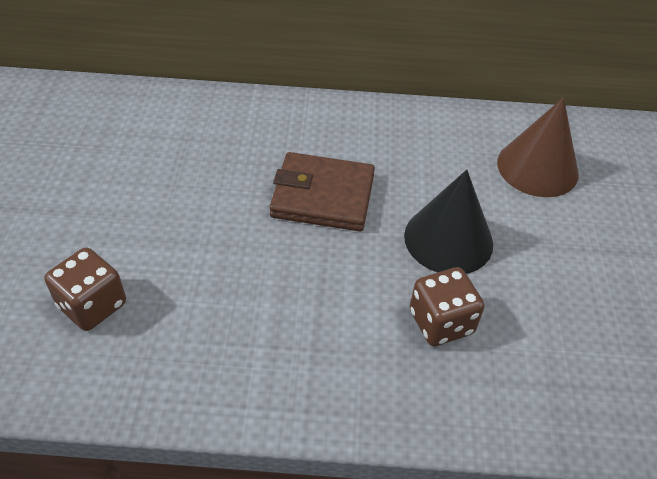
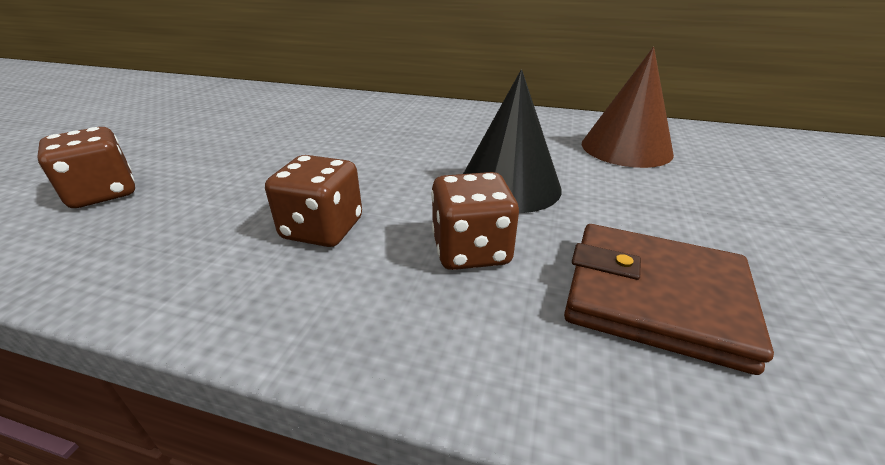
camera: 15 degrees right, 15 degrees down
(318, 318) = (322, 229): none -> brown dice
(322, 196) = (391, 147): brown wallet -> brown wallet (654, 298)

